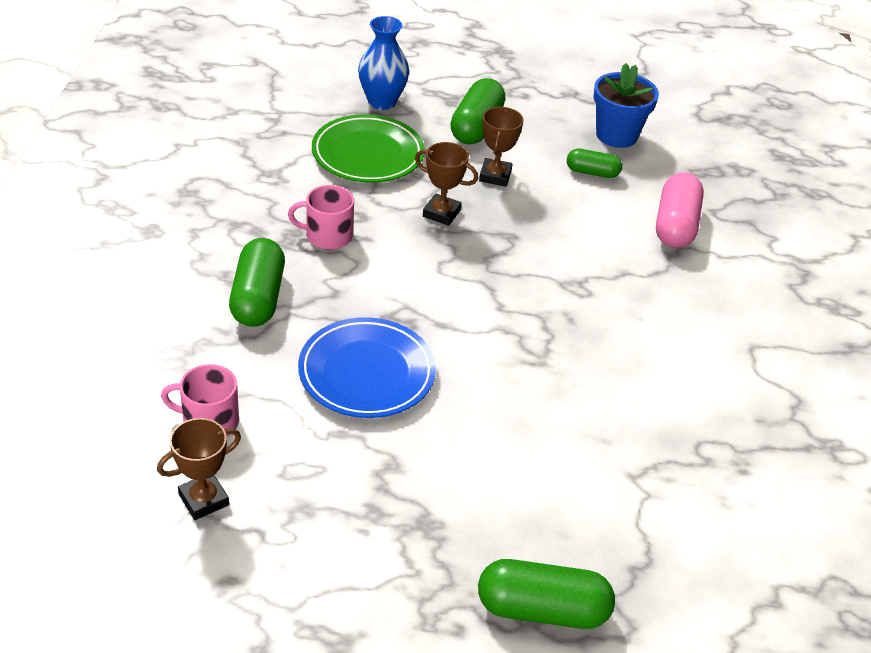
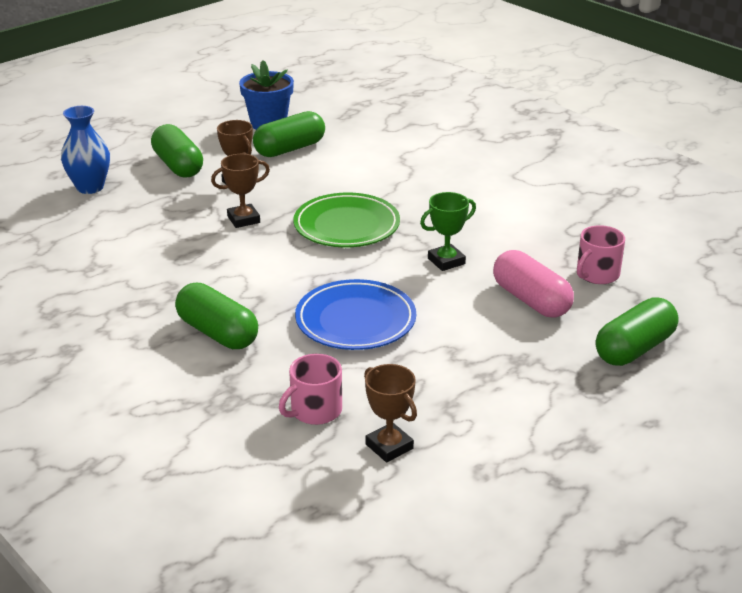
camera: 45 degrees left, 10 degrees down
(203, 500) = (389, 446): brown trophy -> brown trophy turned 45 degrees counterclockwise
(327, 236) = (197, 274): pink mug -> pink mug (597, 274)
(367, 154) = (137, 219): green plate -> green plate (346, 226)
(533, 381) = (446, 261): none -> green trophy
(592, 172) = (290, 149): green capsule -> green capsule, size x1.69
(675, 225) = (379, 147): pink capsule -> pink capsule (531, 300)

